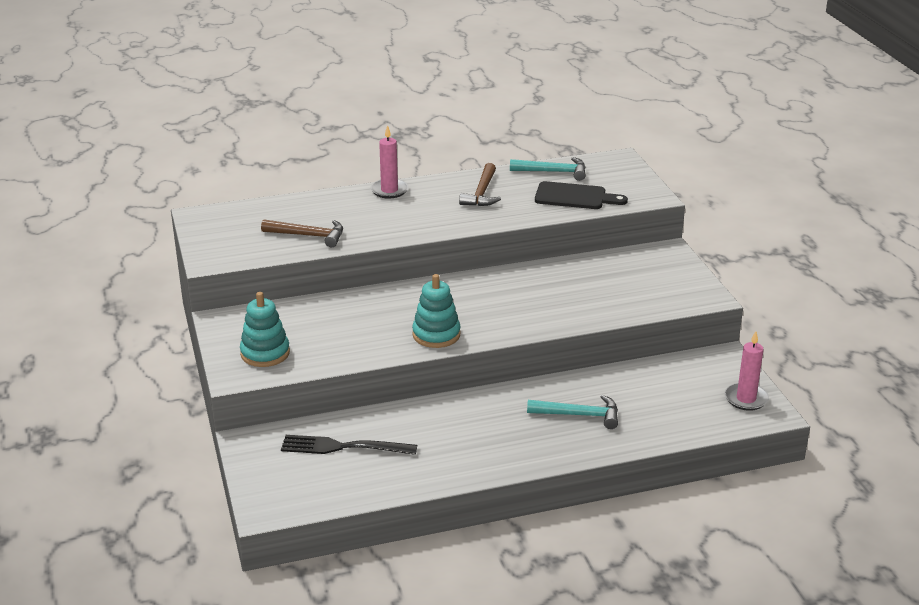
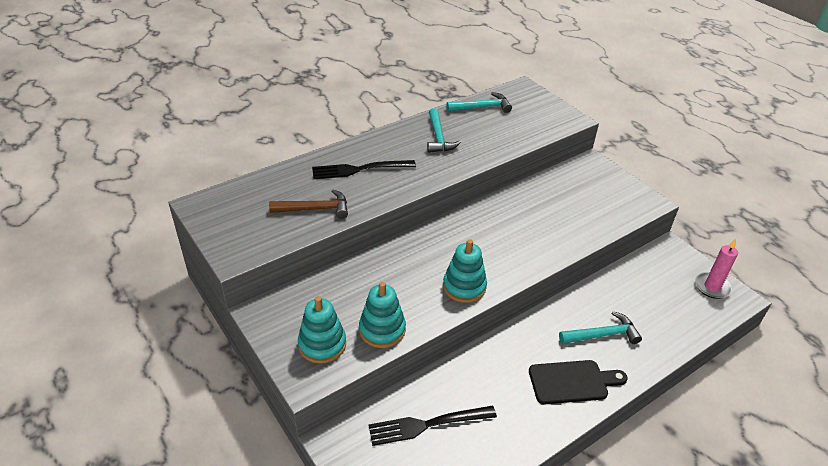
camera: 20 degrees left, 10 degrees up
(329, 353) = (382, 330): none -> turquoise stacking toy
(375, 209) = (359, 169): none -> black fork
(389, 190) = (360, 147): pink candle -> none
(482, 193) = (438, 137): brown hammer -> turquoise hammer
(574, 197) = (513, 129): black cutting board -> black cutting board (572, 382)

